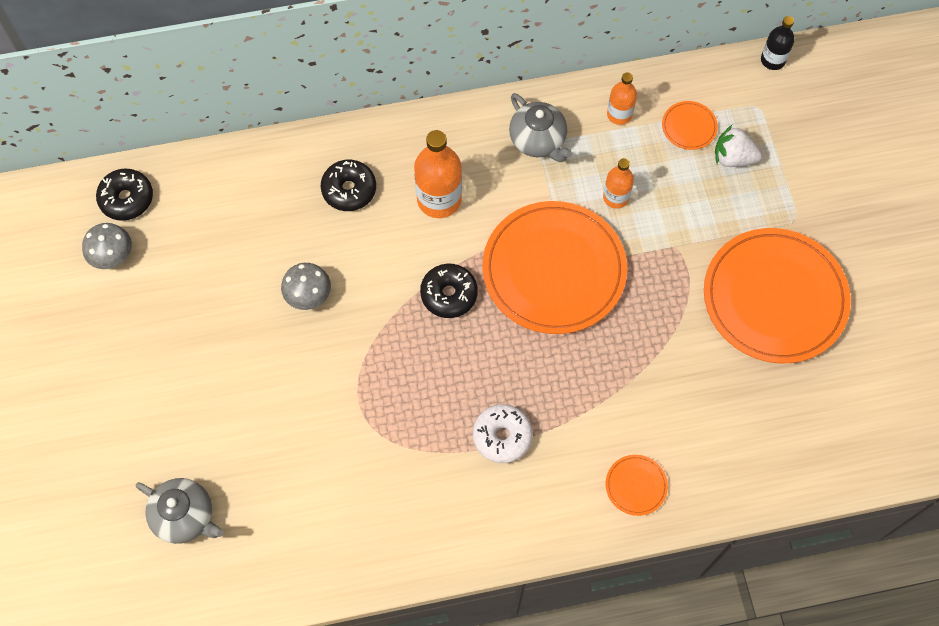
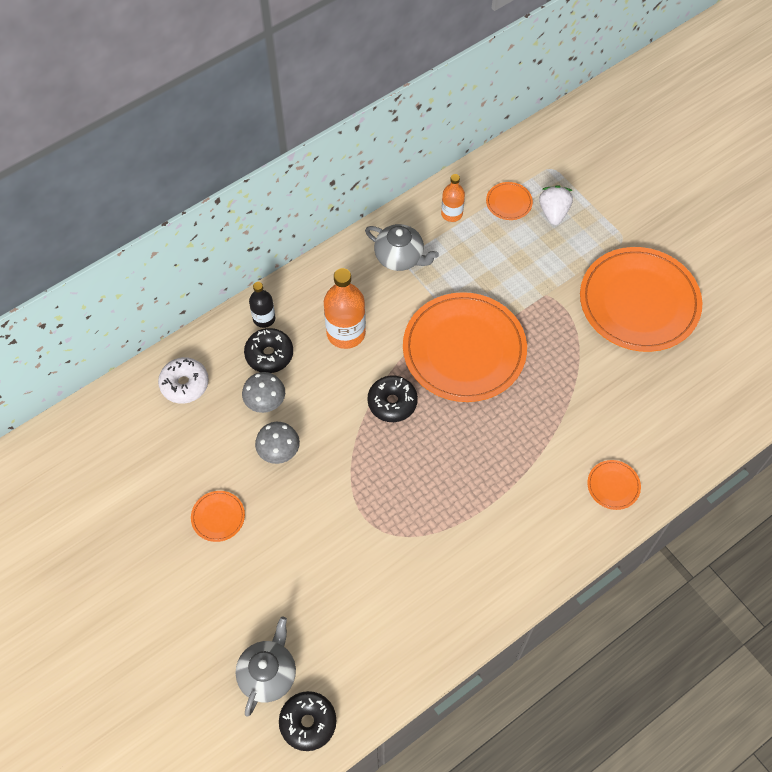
camera: 25 degrees left, 5 degrees down
(112, 255) = (95, 488): grey mushroom -> grey mushroom (265, 401)
(127, 199) = (84, 437): black donut -> black donut (308, 722)
(185, 516) = (268, 674): grey teapot -> grey teapot turned 75 degrees counterclockwise
(215, 337) = (218, 517): none -> orange plate
(502, 436) = (492, 494): white donut -> white donut (184, 384)
(615, 197) = (482, 276): orange bottle -> none
(733, 158) = (553, 212): white strawberry -> white strawberry turned 105 degrees clockwise
(772, 60) = (544, 130): black bottle -> black bottle (264, 318)

